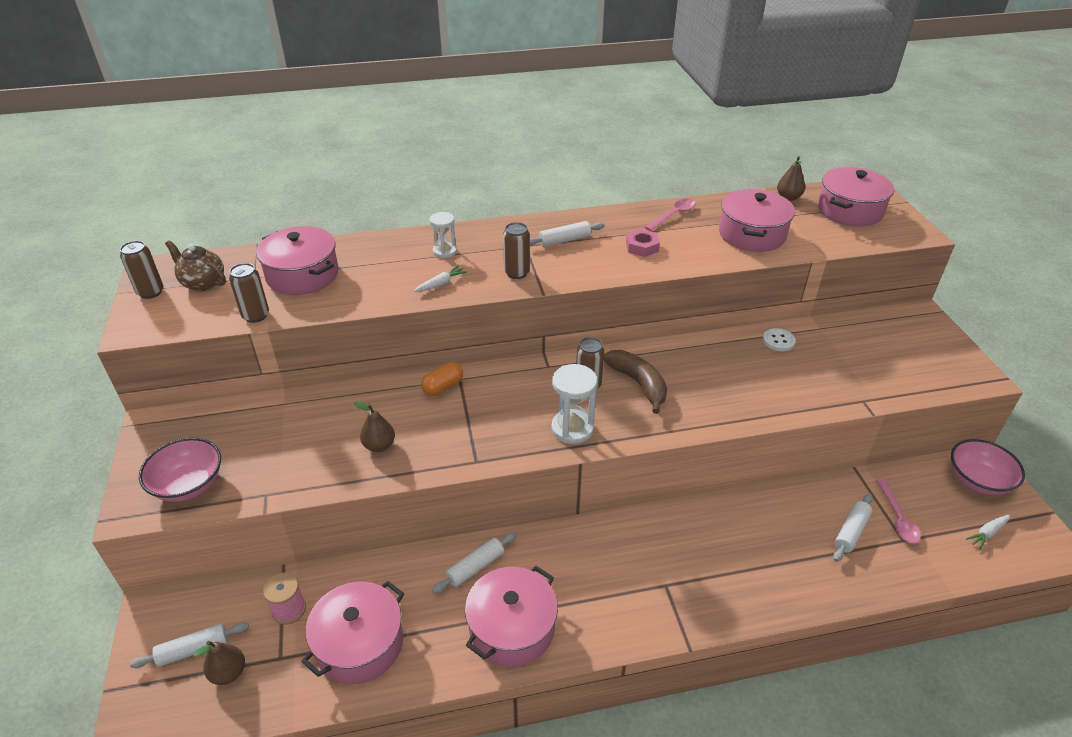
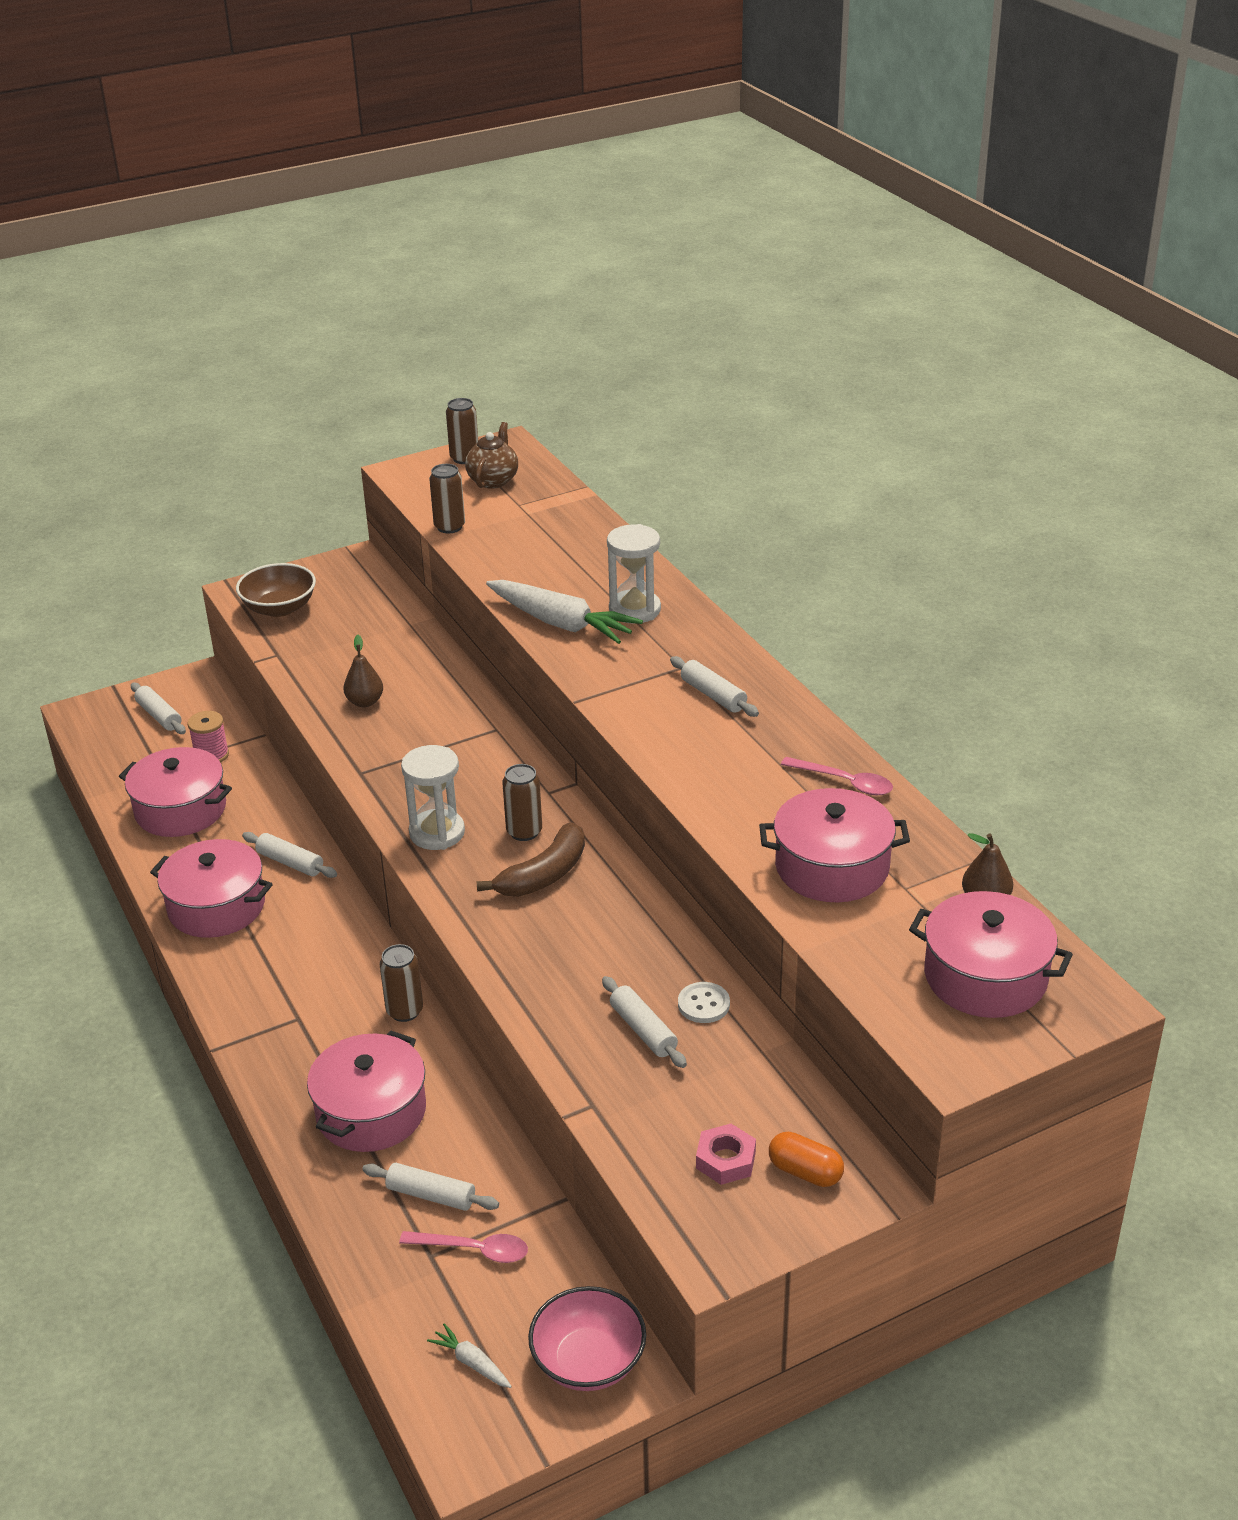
camera: 75 degrees right, 5 degrees down
(188, 484) = (279, 608): pink bowl -> brown bowl
(228, 673) = (138, 743): brown pear -> none
(302, 275) = (536, 531): pink pot -> pink pot (371, 1112)
(440, 284) = (561, 623): white carrot -> white carrot, size x2.27
(443, 387) = (476, 721): orange capsule -> orange capsule (805, 1172)
(444, 251) = (634, 610): white hourglass -> white hourglass, size x1.58
(517, 273) = (613, 672): brown can -> brown can (404, 1011)
(642, 247) = (733, 764): pink nut -> pink nut (726, 1160)
(799, 368) = (643, 1030): none -> white rolling pin
(897, 517) = (473, 1250): pink spoon -> pink spoon turned 150 degrees counterclockwise

